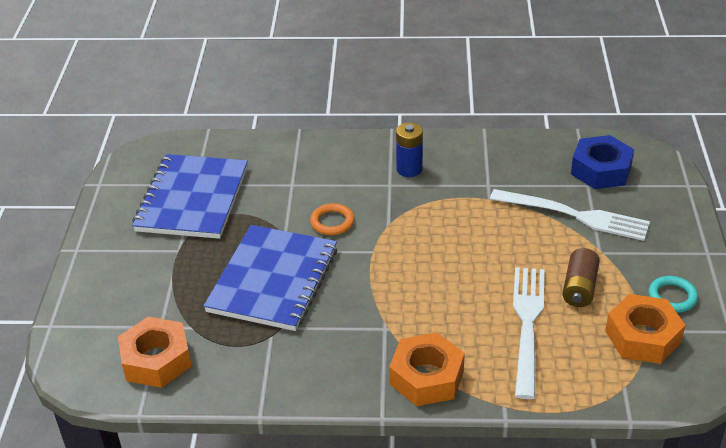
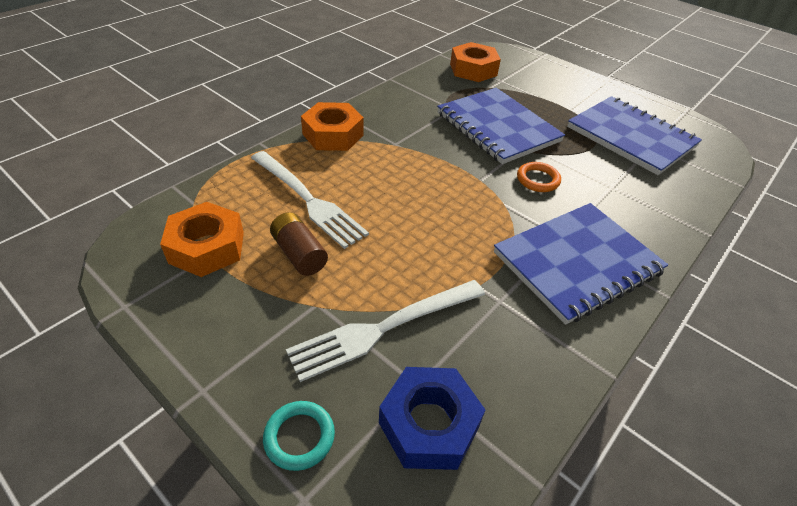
camera: 125 degrees right, 5 degrees up
(409, 169) = (577, 263): blue battery -> blue notebook
(672, 297) = (206, 303): turquoise ring -> turquoise ring (299, 437)

